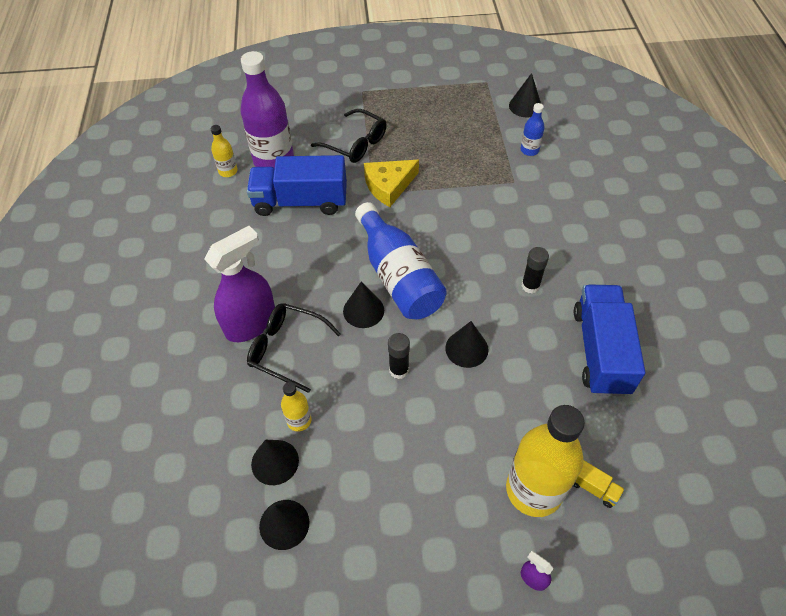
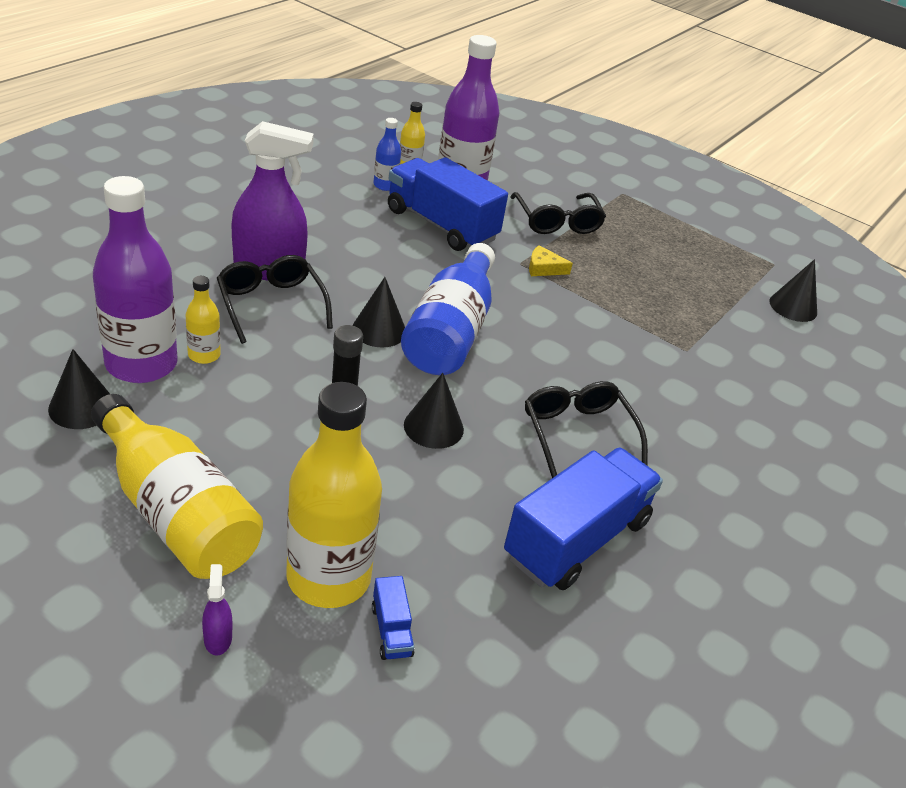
camera: 35 degrees right, 15 degrees down
(275, 462) = (141, 364): black cone -> purple bottle
(389, 186) = (543, 268): yellow cheese -> yellow cheese, size x0.56
(421, 533) = (176, 512): none -> yellow bottle
(529, 150) = (744, 340): blue bottle -> blue bottle (385, 185)
(530, 286) = (577, 434): black glue stick -> black glasses
(593, 487) = (391, 630): yellow truck -> blue truck

